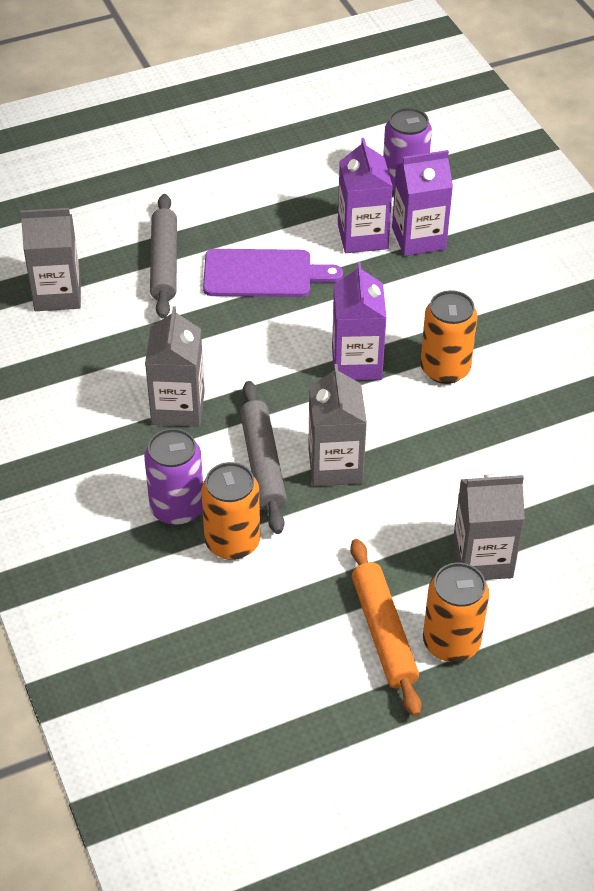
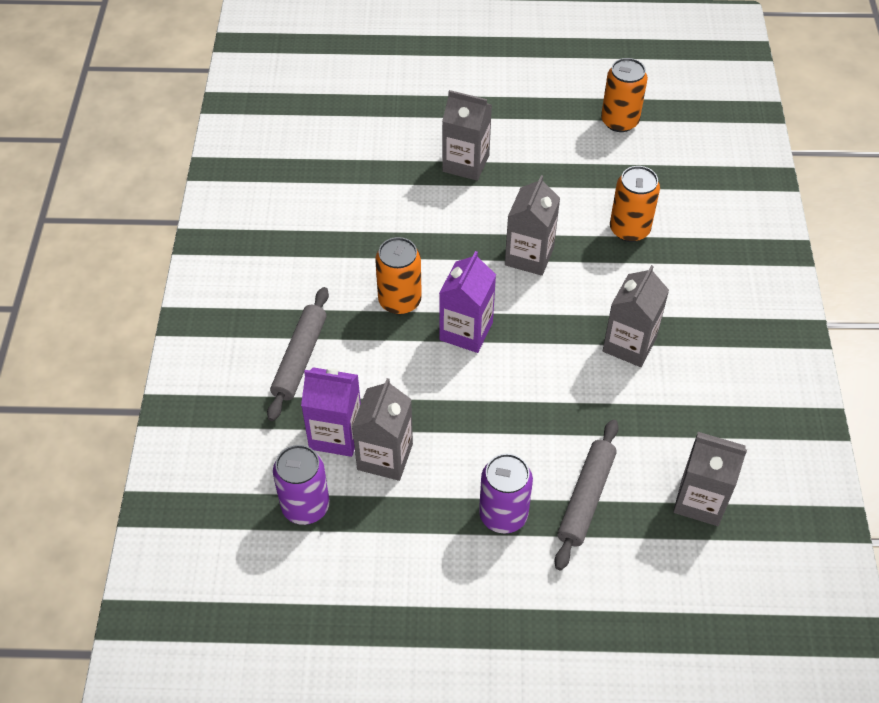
camera: 155 degrees left, 5 degrees up
(177, 508) = (660, 266): purple can -> purple can (503, 515)
(263, 274) = (499, 449): purple cutting board -> none
(263, 463) = (582, 276): grey rolling pin -> grey rolling pin (300, 358)
(362, 236) = (385, 456): purple carton -> grey carton
(384, 633) = (556, 144): orange rolling pin -> none
(451, 642) = (517, 126): orange can -> orange can (619, 121)

